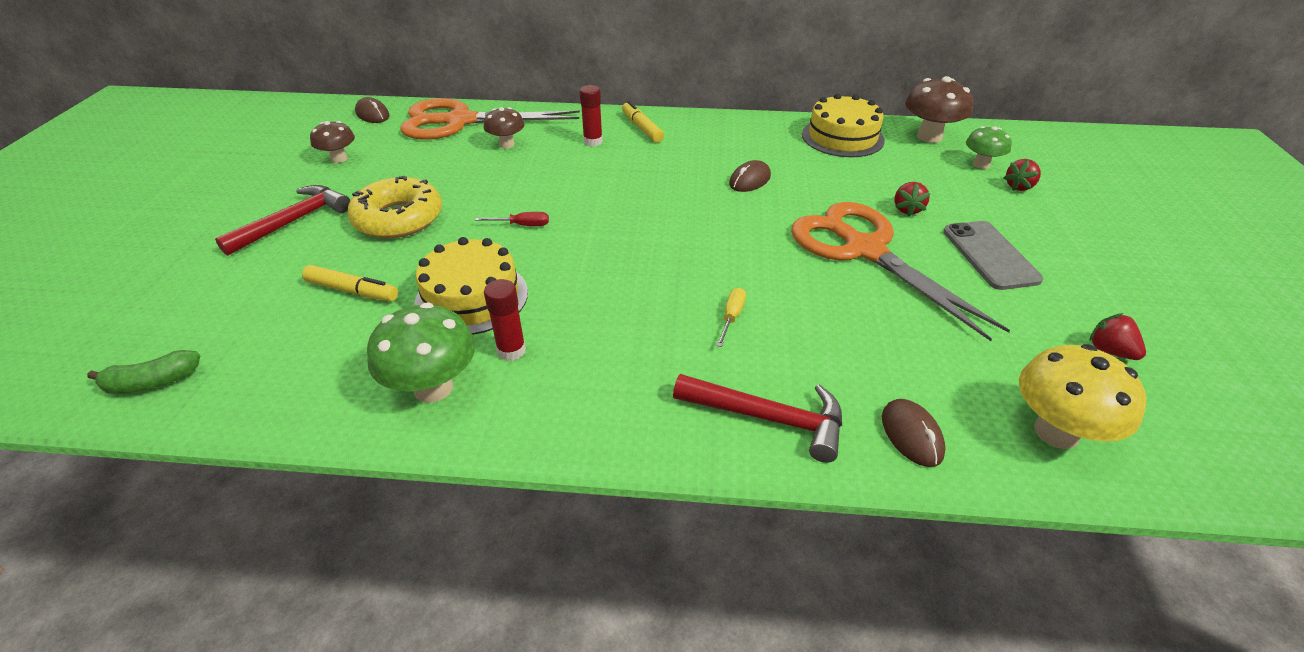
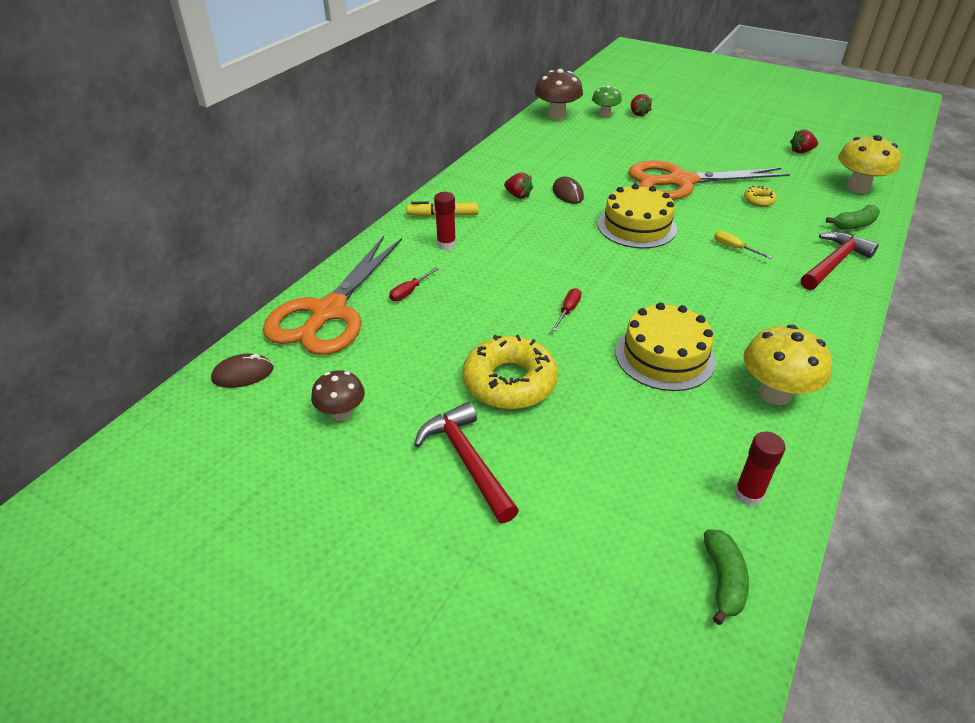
camera: 65 degrees left, 0 degrees up
(352, 291) = (624, 426): yellow marker -> none
(433, 388) = (775, 394): green mushroom -> yellow mushroom
(507, 144) = (409, 292): brown mushroom -> red screwdriver
(511, 350) = (741, 348): red glue stick -> red glue stick (748, 494)
(842, 137) = (532, 142): yellow cake -> yellow cake (636, 226)
(886, 323) = (759, 200): none -> yellow donut
(907, 209) = (643, 154): red strawberry -> red strawberry (518, 195)
(911, 435) = (854, 225): brown mouse -> green banana
(989, 255) = (705, 148): grey phone -> none

